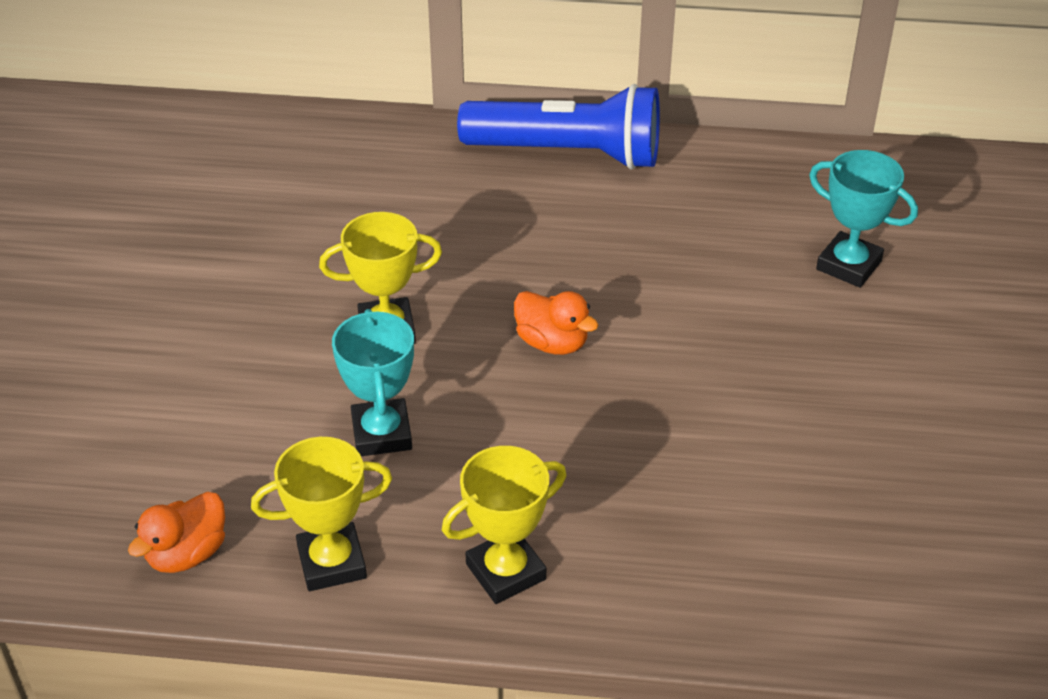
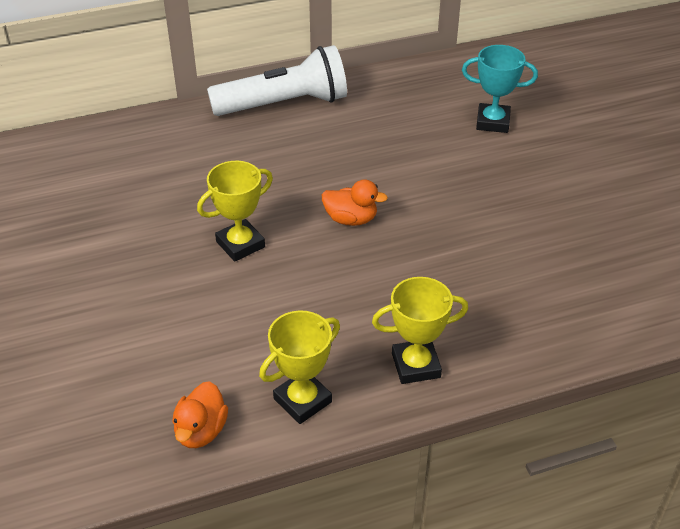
camera: 25 degrees left, 0 degrees up
(381, 433) = (280, 309): turquoise trophy -> none
(505, 572) = (416, 365): yellow trophy -> yellow trophy turned 45 degrees clockwise
(568, 154) = (284, 104): blue flashlight -> white flashlight

